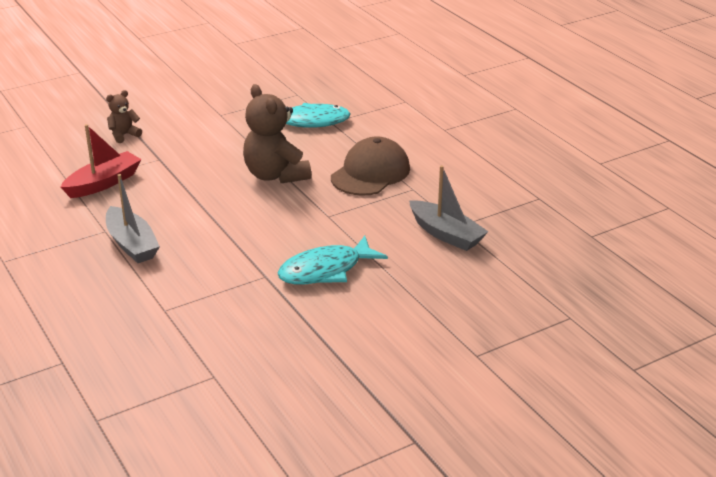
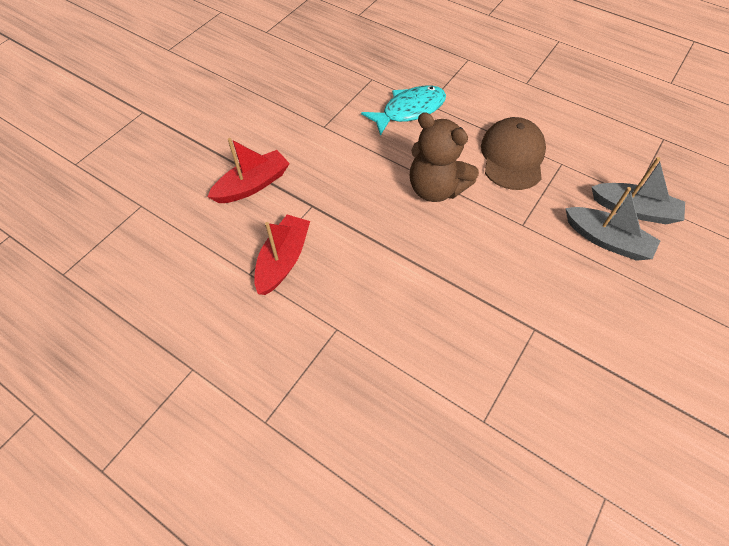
camera: 25 degrees left, 25 degrees up
(124, 135) = (252, 185): brown teddy bear -> red boat
(132, 244) = (378, 338): grey boat -> grey boat (606, 240)
(325, 270) = (579, 298): turquoise fish -> none

